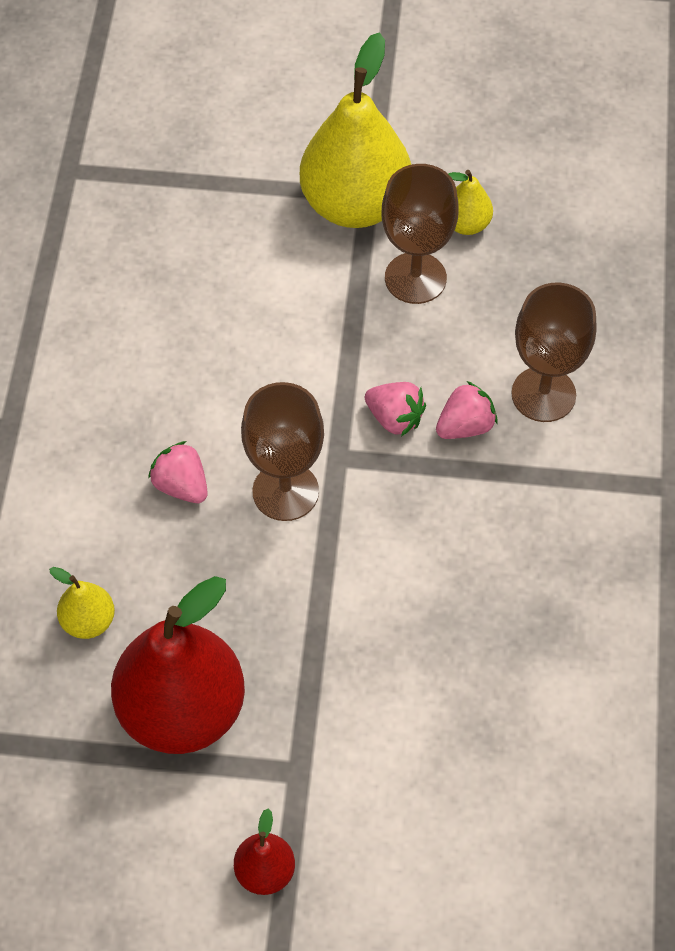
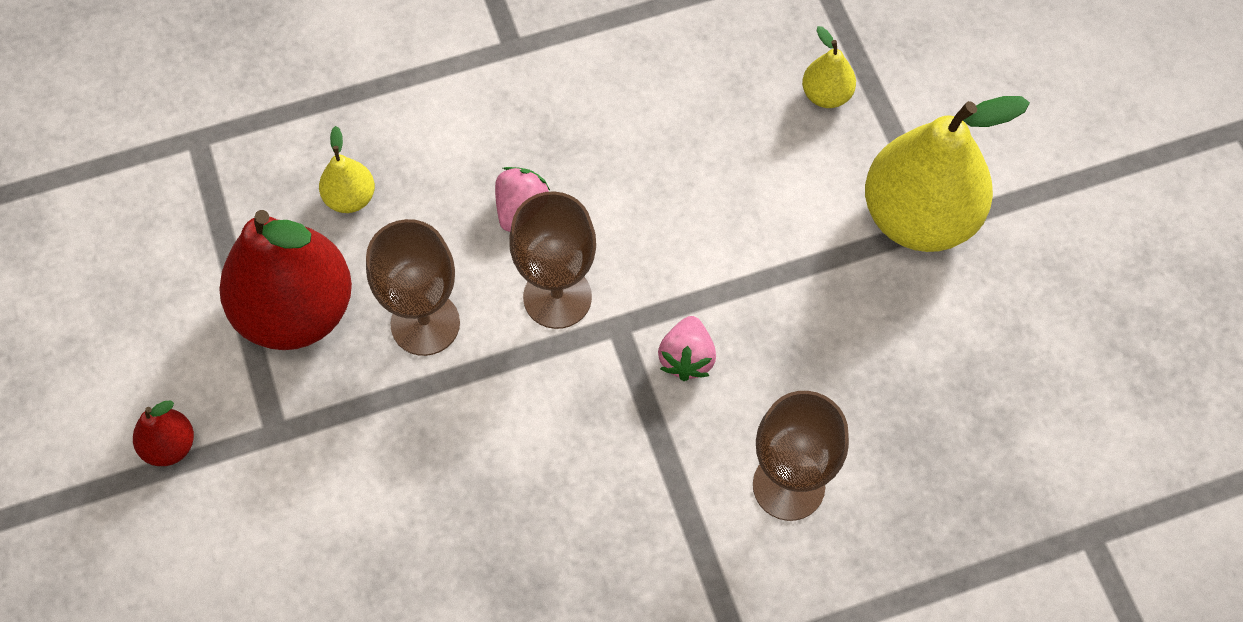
camera: 65 degrees right, 5 degrees up
(415, 278) = (862, 308): brown goblet -> brown goblet (425, 323)
(465, 426) = (711, 426): pink strawberry -> none
(466, 224) = (957, 329): yellow pear -> yellow pear (826, 95)

